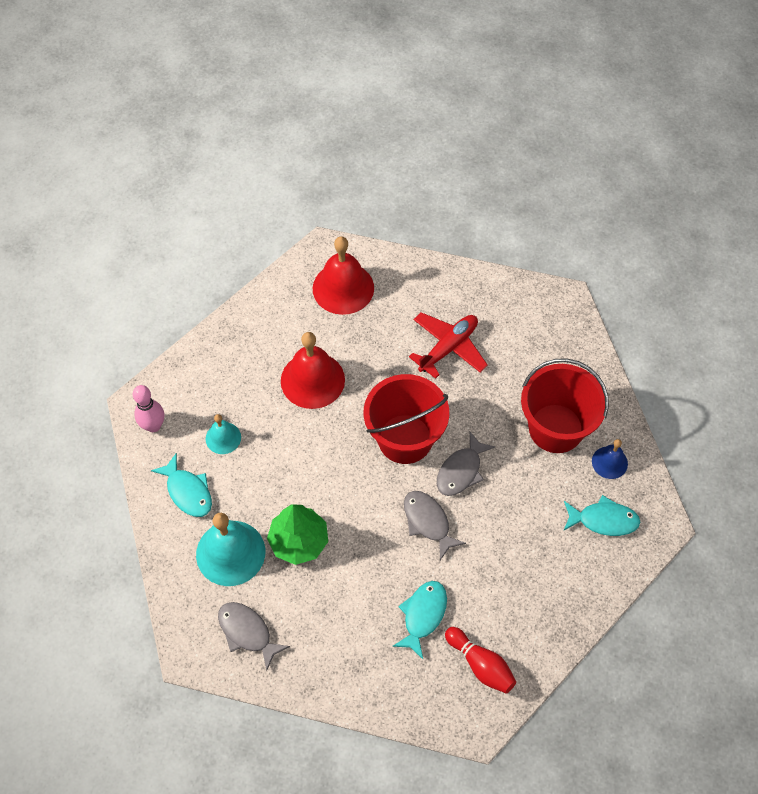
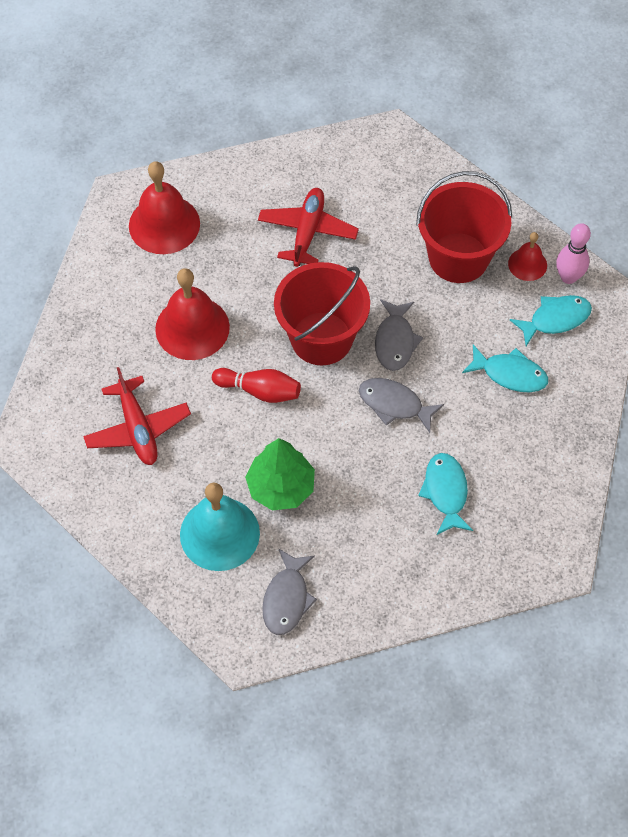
camera: 30 degrees left, 0 degrees up
(153, 426) = (56, 453): pink bowling pin -> pink bowling pin (568, 277)
(188, 491) = (136, 498): turquoise fish -> turquoise fish (510, 374)
(223, 438) = (137, 428): turquoise bell -> red plane
(247, 632) = (287, 599): grey fish -> grey fish turned 90 degrees counterclockwise
(480, 664) = (527, 507): red bowling pin -> red bowling pin (259, 391)
(609, 462) = (527, 264): blue bell -> red bell

